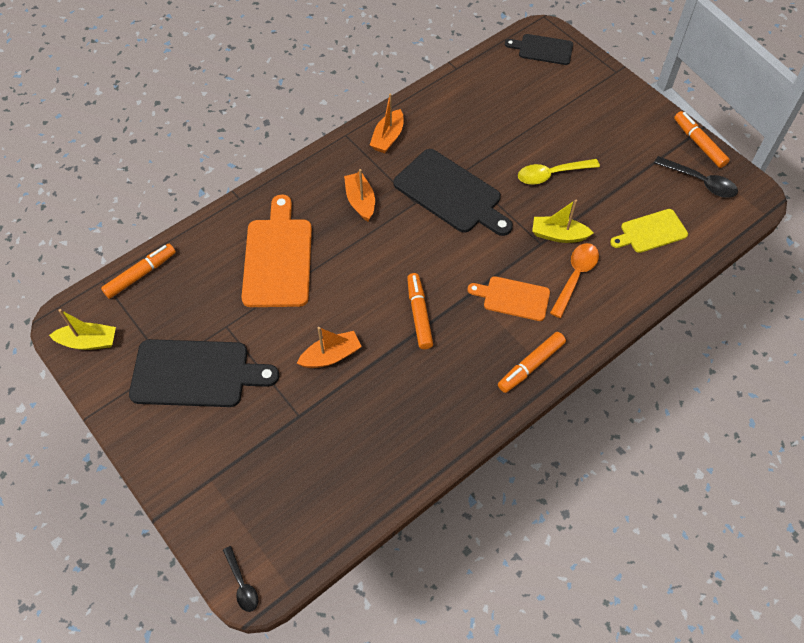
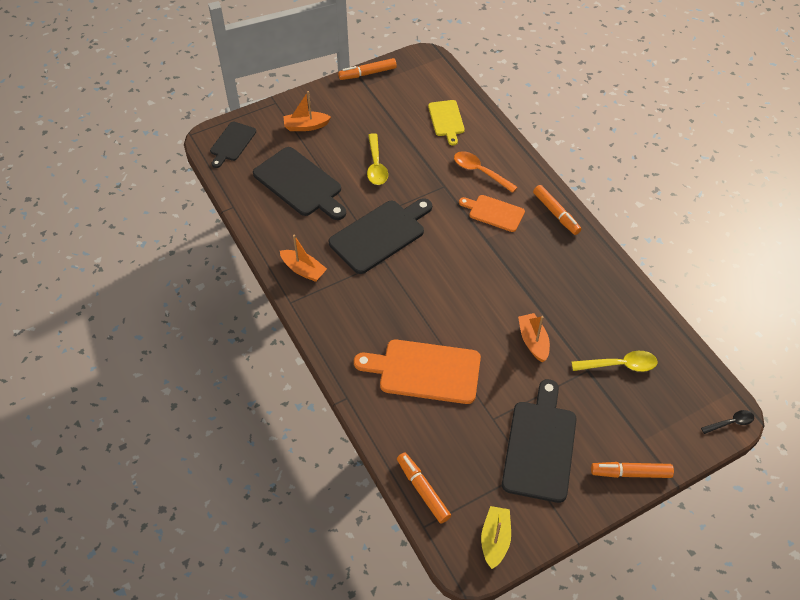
camera: 80 degrees left, 5 degrees down
(310, 451) = (620, 365): none -> yellow spoon
(360, 201) = (373, 300): orange boat -> orange boat (306, 126)
(419, 314) = (501, 275): orange marker -> orange marker (631, 473)
(503, 114) = (300, 184): none -> black cutting board
(513, 298) = (494, 213): orange cutting board -> orange cutting board turned 90 degrees clockwise
(558, 235) = (438, 174): yellow boat -> none
(700, 182) = (405, 82): black spoon -> none

